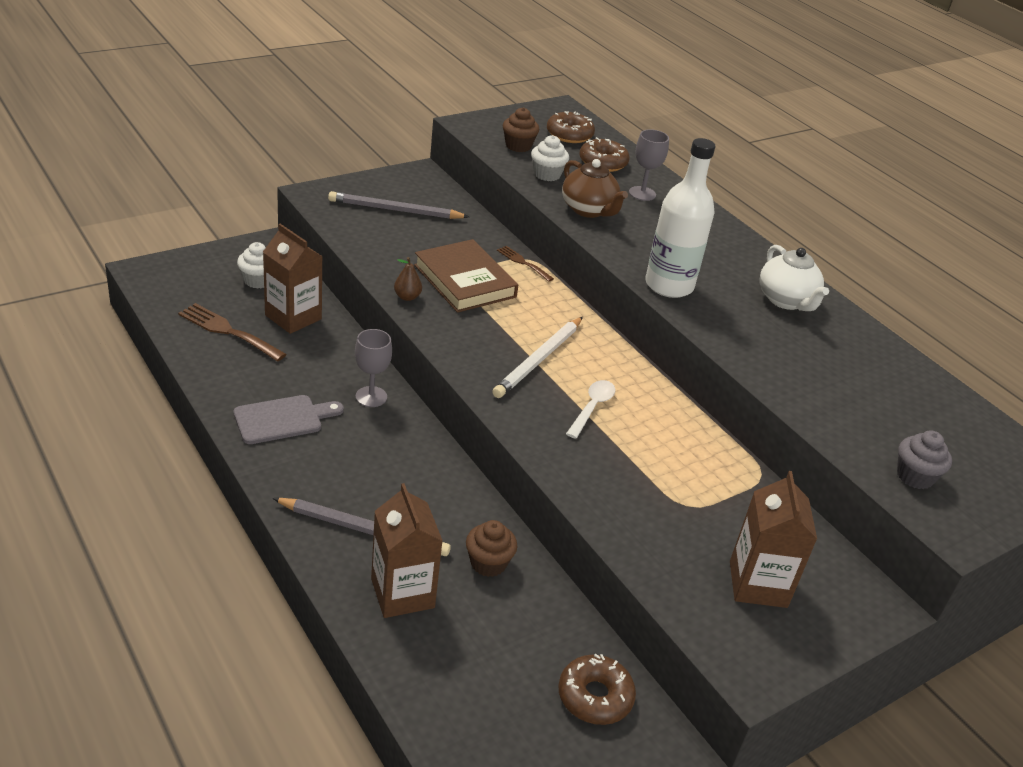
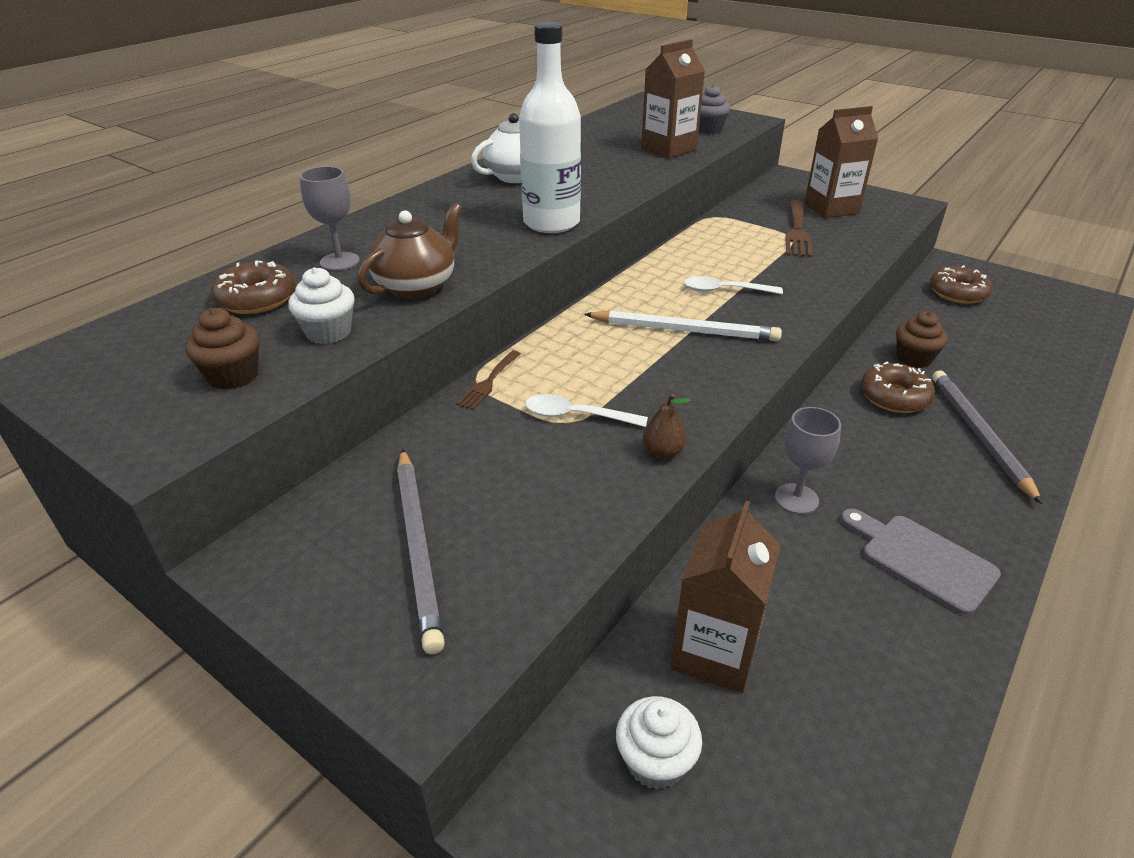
camera: 105 degrees left, 0 degrees up
(228, 331) = (827, 724): brown fork -> brown fork (797, 231)
(402, 593) = (1007, 391): brown carton -> brown carton (668, 149)
(465, 281) = (576, 416): brown book -> white spoon
(569, 134) = (162, 340): brown donut -> brown donut (894, 397)

